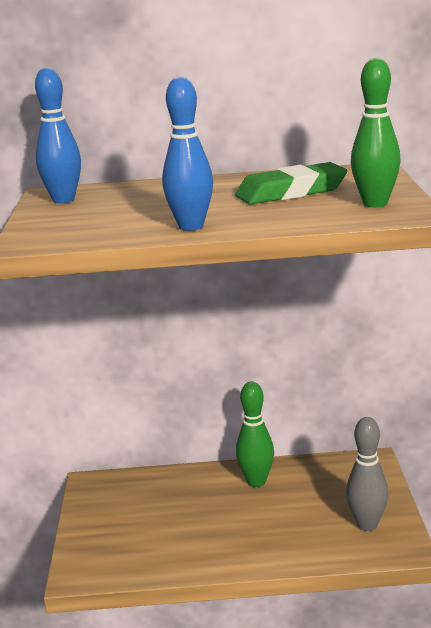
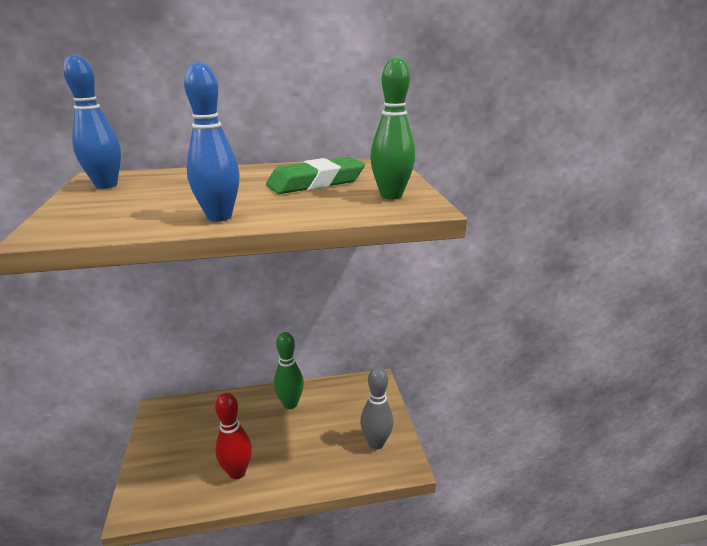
camera: 10 degrees left, 5 degrees up
(193, 546) = (237, 472): none -> red bowling pin

